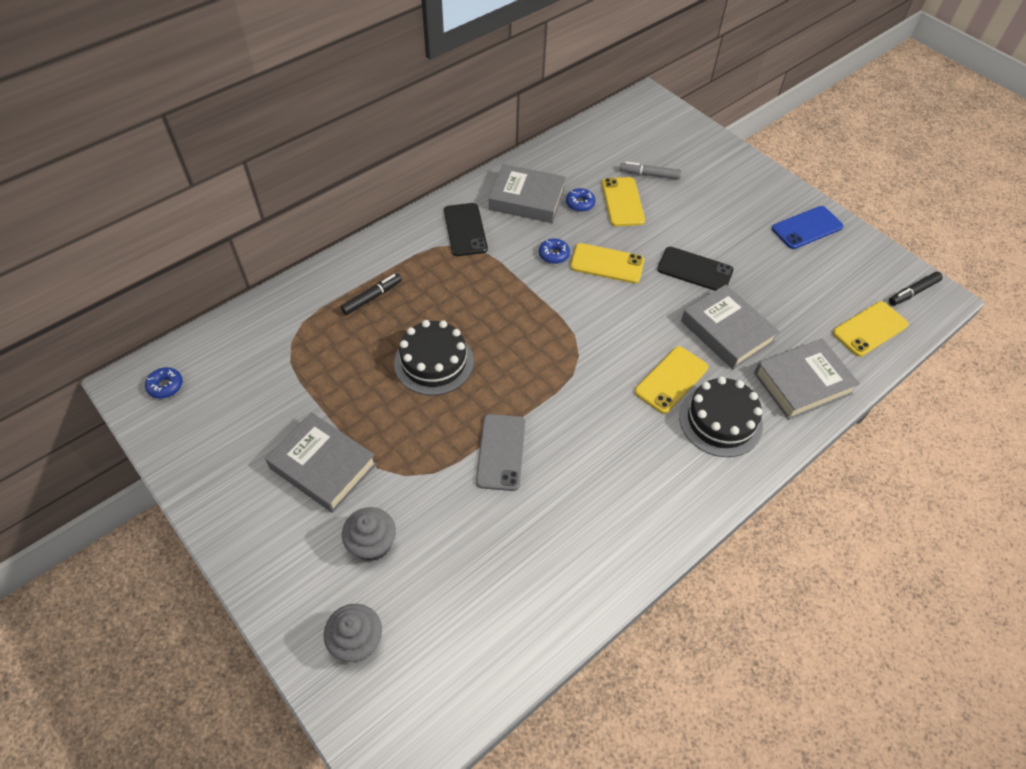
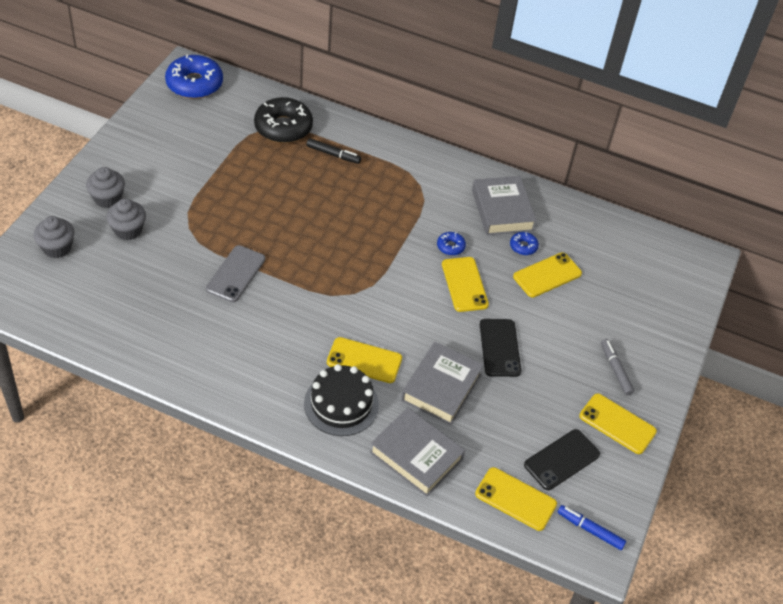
camera: 60 degrees right, 5 degrees down
(165, 386) = (194, 84): blue donut -> blue donut, size x2.18
(301, 326) = (283, 127): none -> black donut
(303, 550) = (107, 198): none -> grey cupcake
(323, 466) = (174, 184): grey book -> none
(434, 362) = (294, 210): black cake -> none
(465, 230) = (439, 183): black phone -> black phone (561, 460)
(501, 452) = (236, 274): grey phone -> grey phone turned 45 degrees counterclockwise
(649, 175) = (598, 285): grey marker -> grey marker (615, 370)
(807, 228) = (617, 424): blue phone -> yellow phone
(913, 292) = (590, 530): black marker -> blue marker

